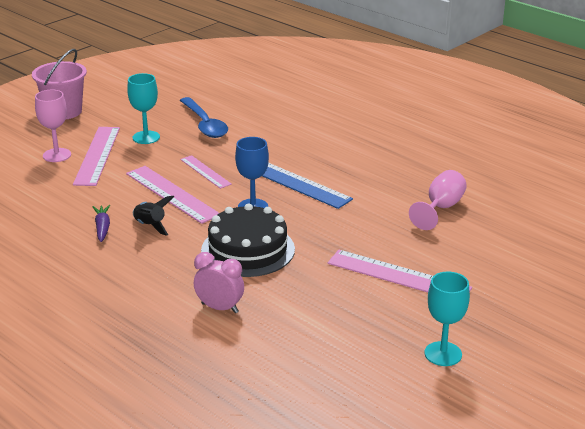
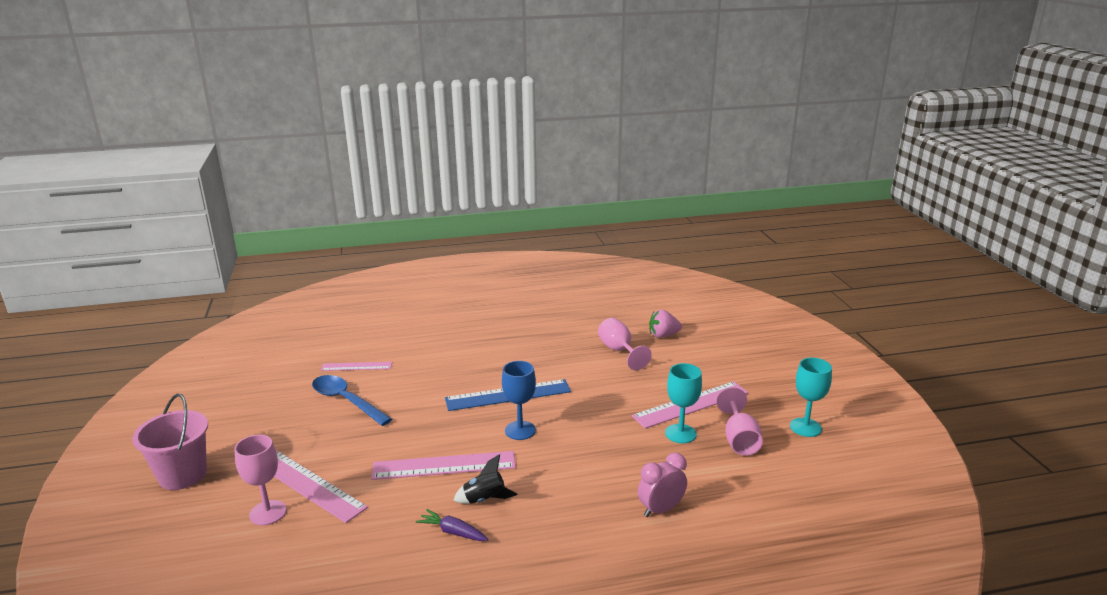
camera: 55 degrees left, 5 degrees down
(146, 137) = (319, 442): turquoise goblet -> turquoise goblet (680, 433)
(205, 124) = (346, 401): blue spoon -> blue spoon turned 150 degrees counterclockwise
(205, 172) = (429, 432): pink ruler -> pink ruler (356, 366)
(248, 250) = (584, 459): black cake -> none
(371, 319) = (739, 440): none -> pink goblet
(506, 221) = (663, 335): none -> pink strawberry

